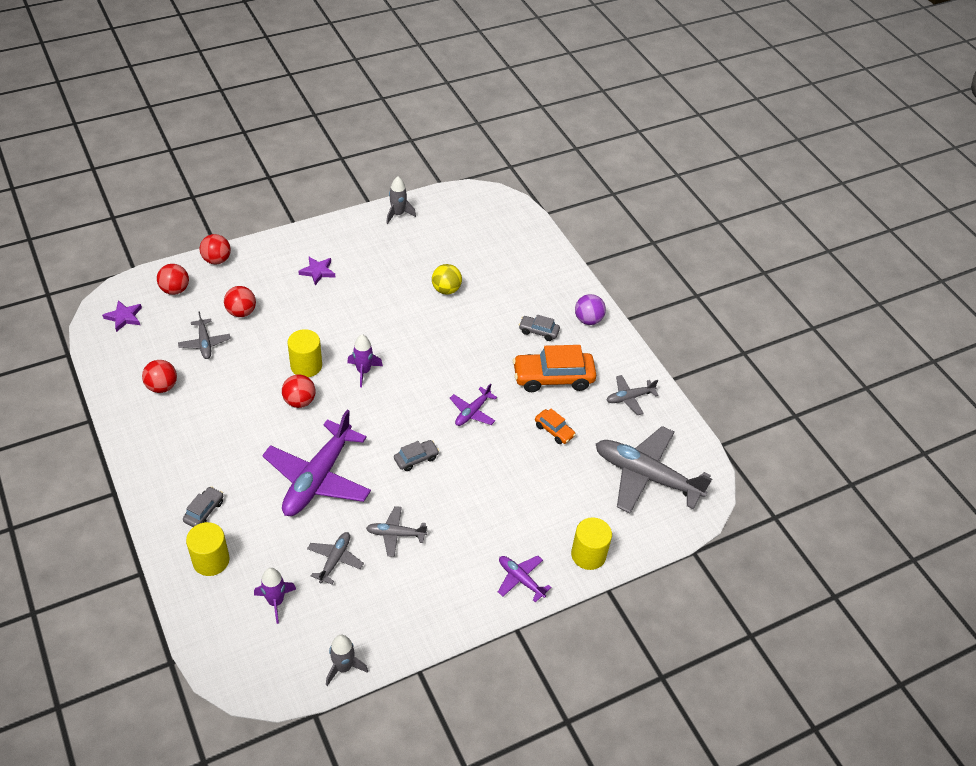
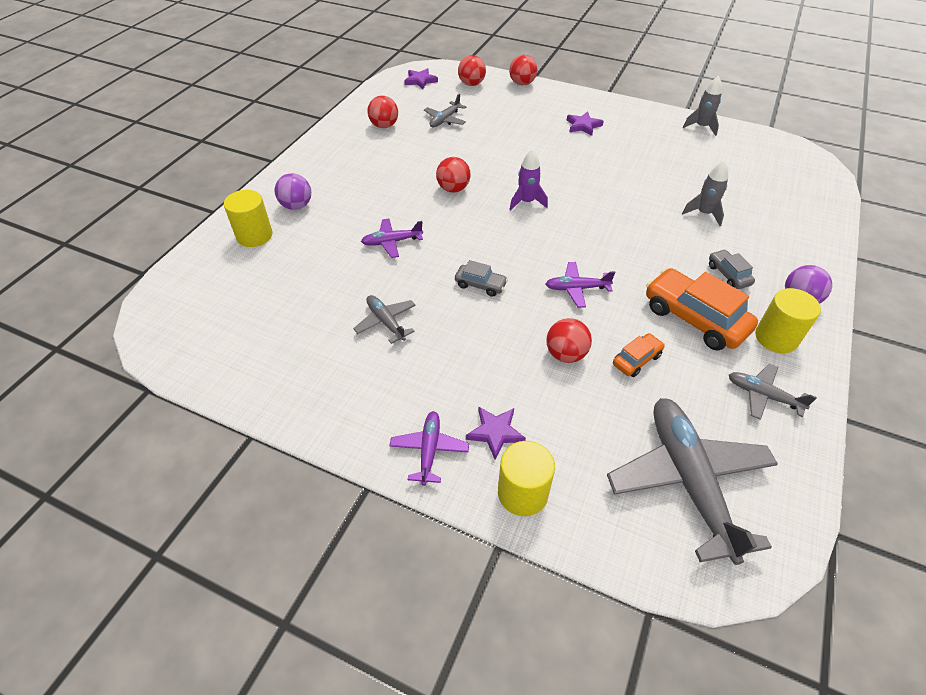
camera: 55 degrees right, 0 degrees up
(204, 511) = (296, 206): grey car -> purple ball
(241, 312) = (494, 118): red ball -> red ball (565, 354)
(276, 602) = (245, 293): purple rocket -> none
(306, 366) = (490, 172): yellow cylinder -> yellow cylinder (776, 338)
(318, 478) = (392, 242): purple plane -> purple plane, size x0.48
(335, 560) = (320, 301): grey plane -> none
(343, 667) = (211, 377): grey rocket -> grey rocket (704, 213)
(446, 289) = (676, 194): yellow ball -> none
(539, 538) = (495, 432): none -> purple star
(554, 430) = (636, 360): orange car -> orange car turned 135 degrees counterclockwise

